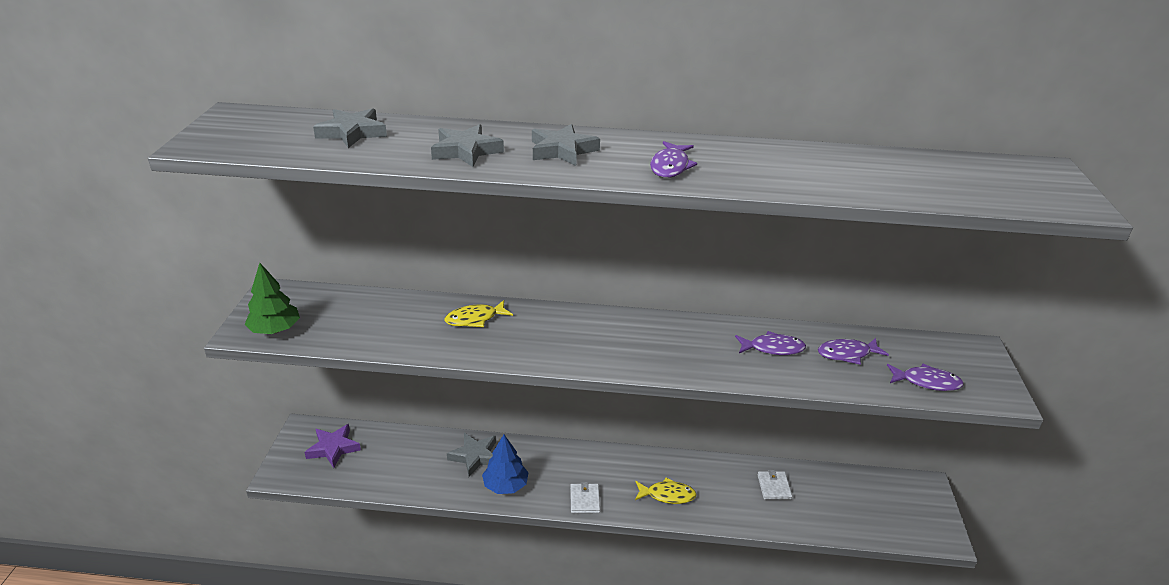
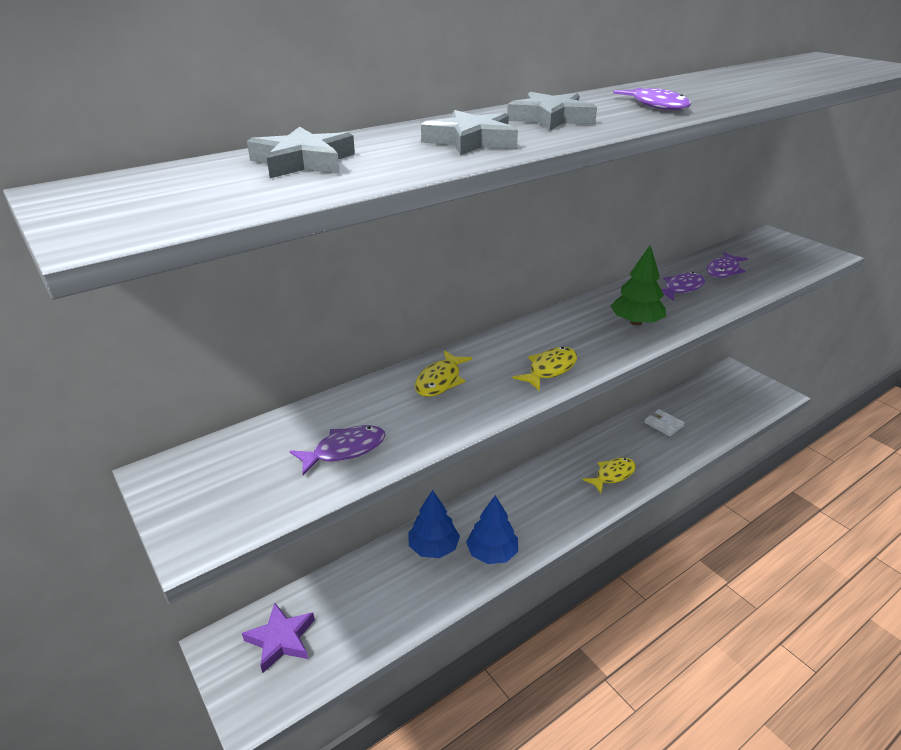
camera: 40 degrees left, 0 degrees up
(275, 330) = (237, 511): green tree -> green tree (636, 322)
(475, 456) = (433, 547): grey star -> blue tree
(553, 350) = (550, 369): none -> yellow fish
(584, 500) = (565, 519): white wallet -> none
(926, 382) = (787, 265): purple fish -> purple fish (344, 450)

